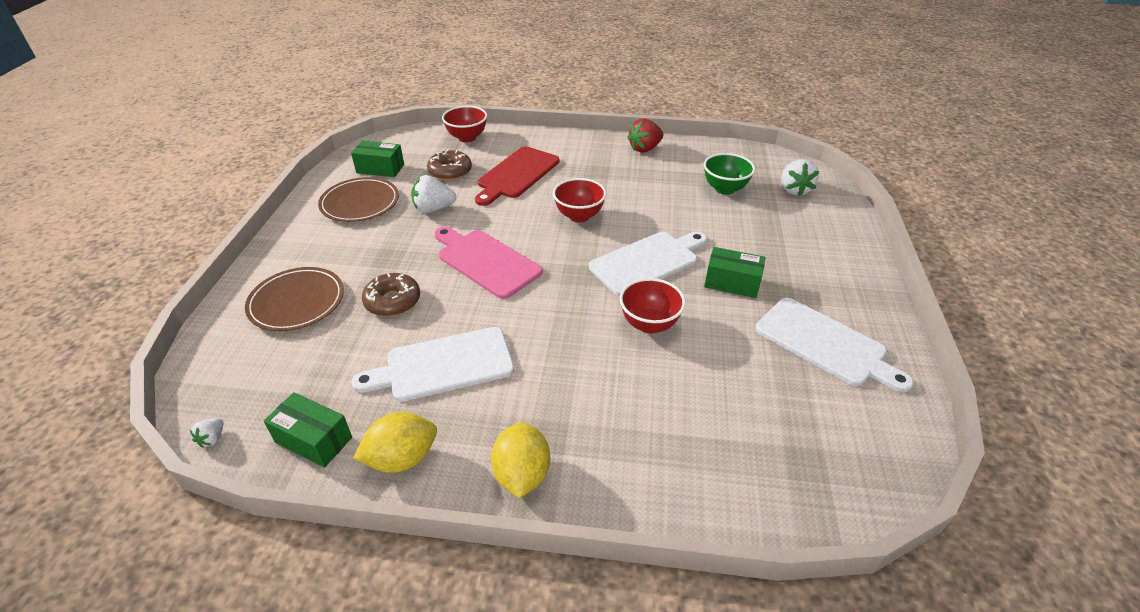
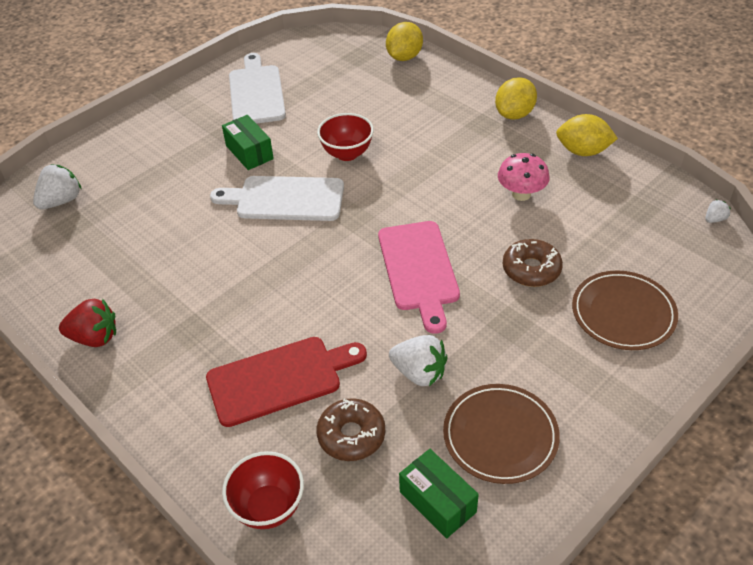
camera: 140 degrees left, 5 degrees up
(314, 440) = (639, 187): green box -> none
(443, 365) = (521, 194): white cutting board -> pink mushroom
(579, 216) = (282, 277): red bowl -> none
(724, 189) = (113, 235): green bowl -> none
(751, 500) = (404, 57): none -> yellow lemon

